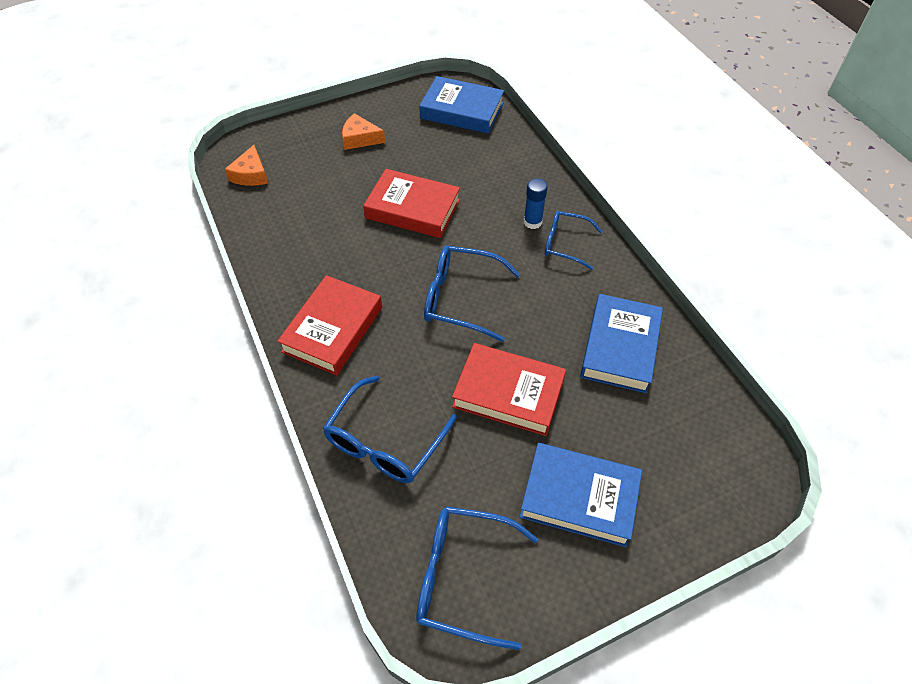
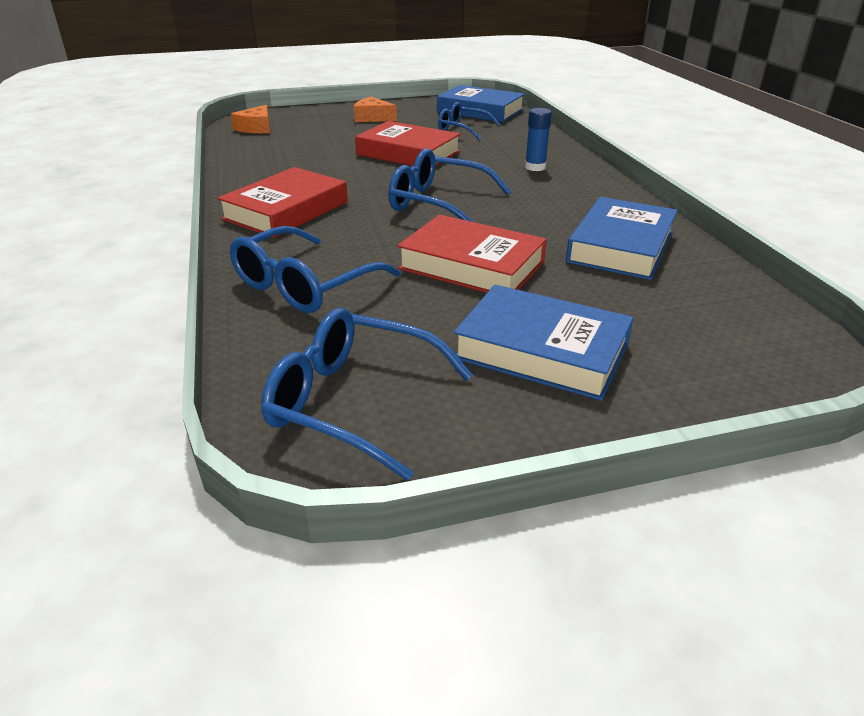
camera: 10 degrees right, 20 degrees down
(565, 244) = (568, 181): blue glasses -> blue glasses (462, 129)

